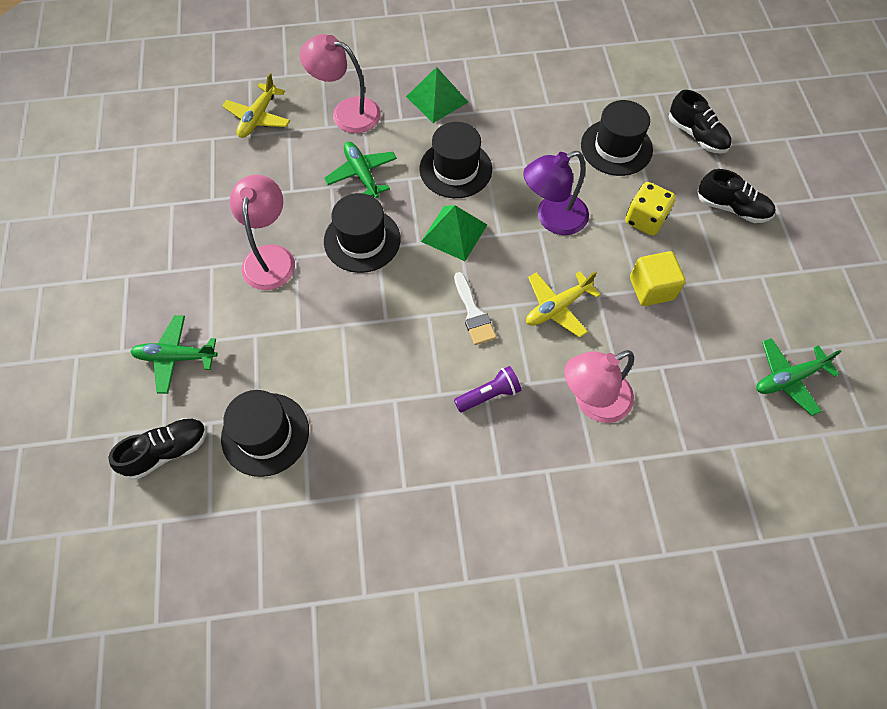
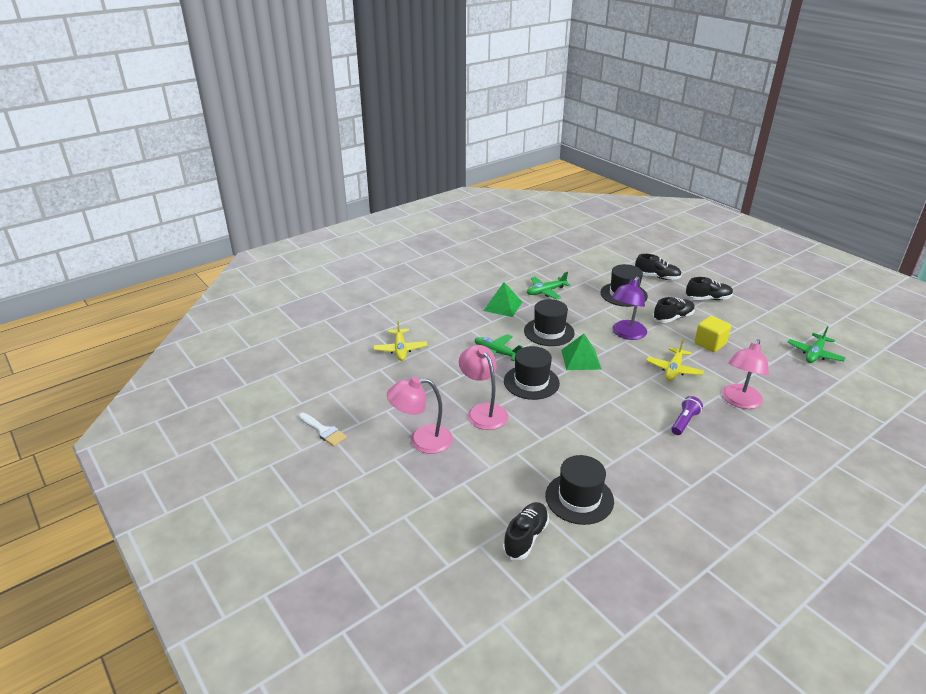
camera: 30 degrees left, 30 degrees down
(176, 357) = (476, 486): green plane -> green plane (546, 292)
(346, 112) = (455, 329): pink lamp -> pink lamp (422, 440)
(473, 313) = (633, 390): white brush -> white brush (323, 431)
(645, 220) = (673, 318): yellow dice -> black shoe

